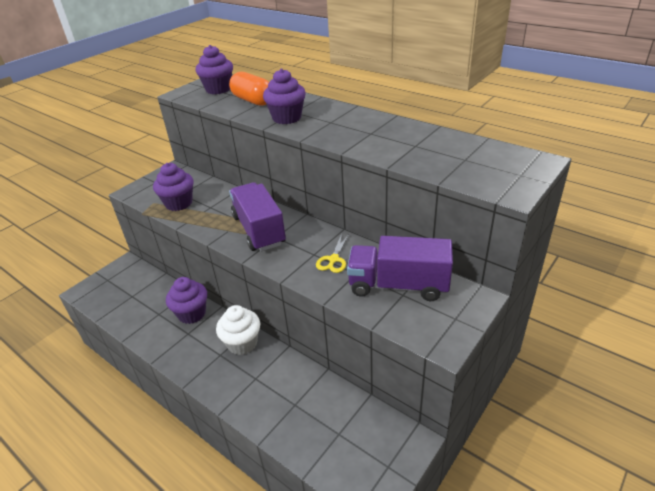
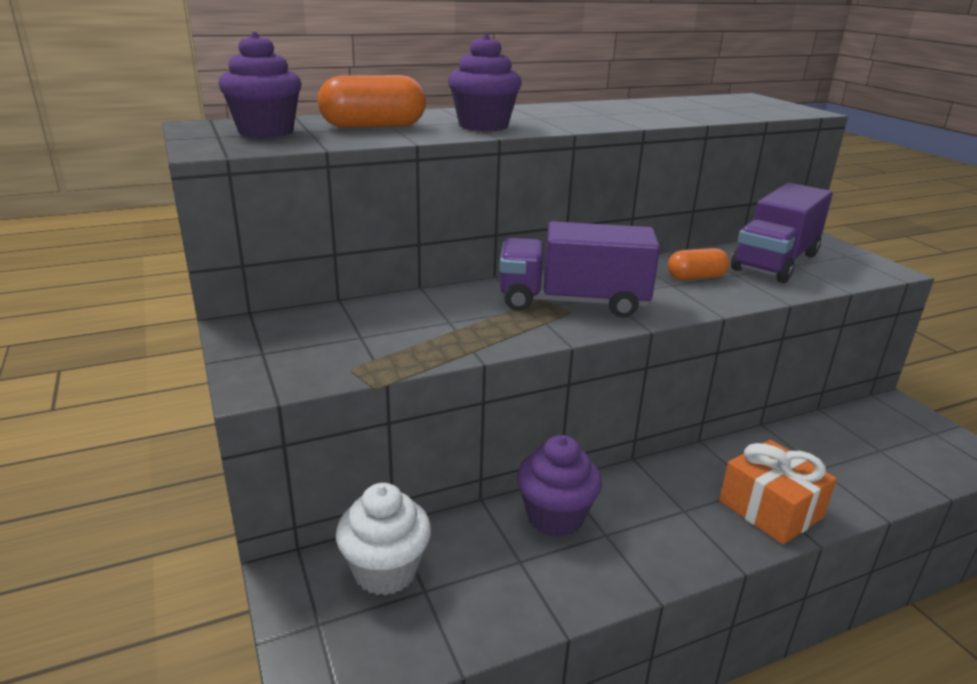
camera: 65 degrees left, 10 degrees down
(179, 203) = (393, 345): purple cupcake -> none
(239, 388) = (770, 509): none -> orange gift
(242, 343) = (671, 480): white cupcake -> white cupcake (385, 571)
(333, 259) = (696, 277): yellow scissors -> orange capsule

